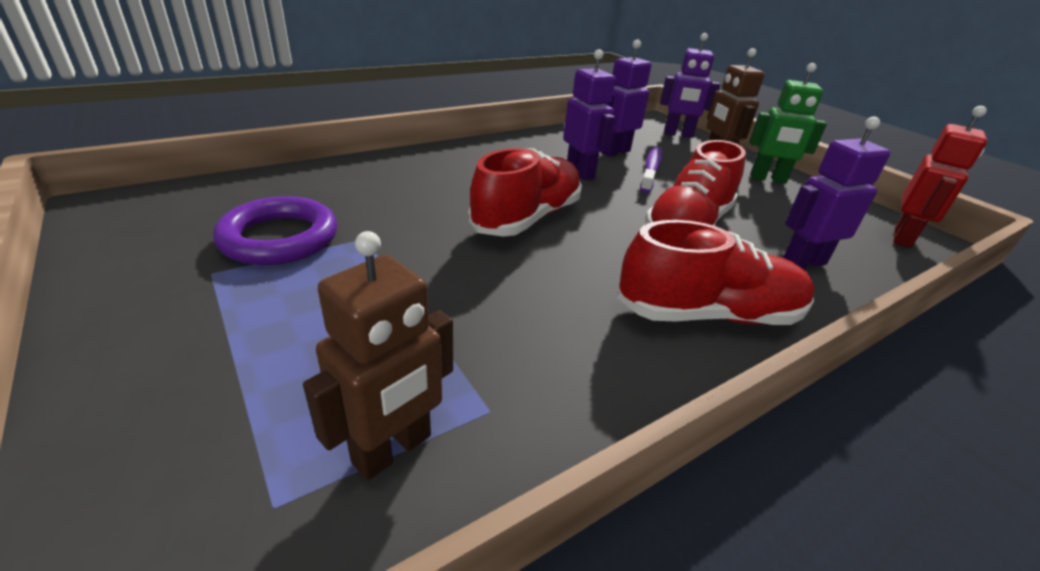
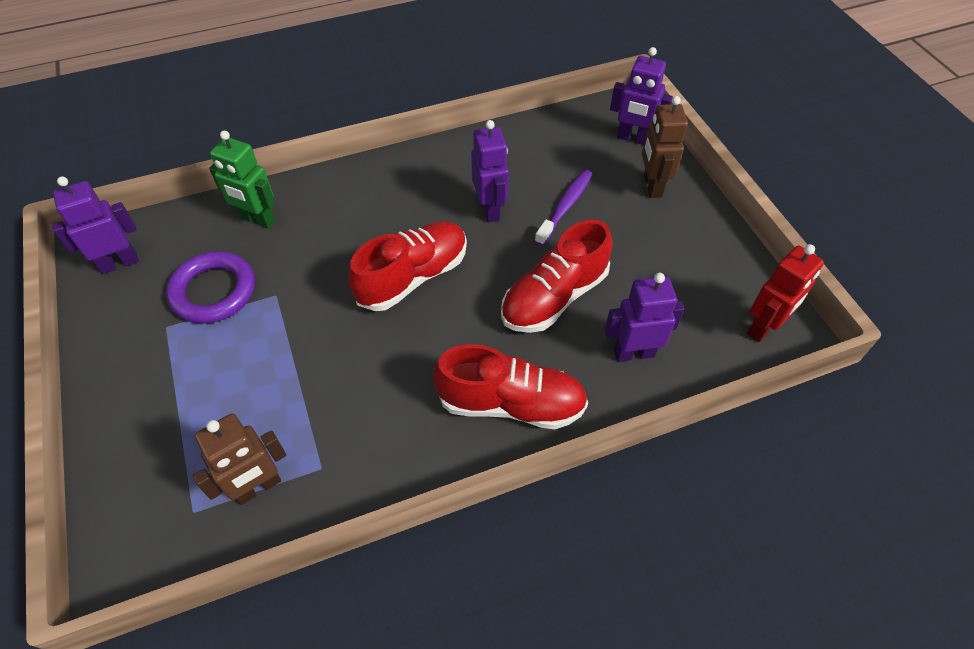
camera: 15 degrees right, 20 degrees up
(615, 152) = (542, 173): purple robot -> purple robot (119, 263)
(767, 179) = (685, 226): green robot -> green robot (258, 220)

